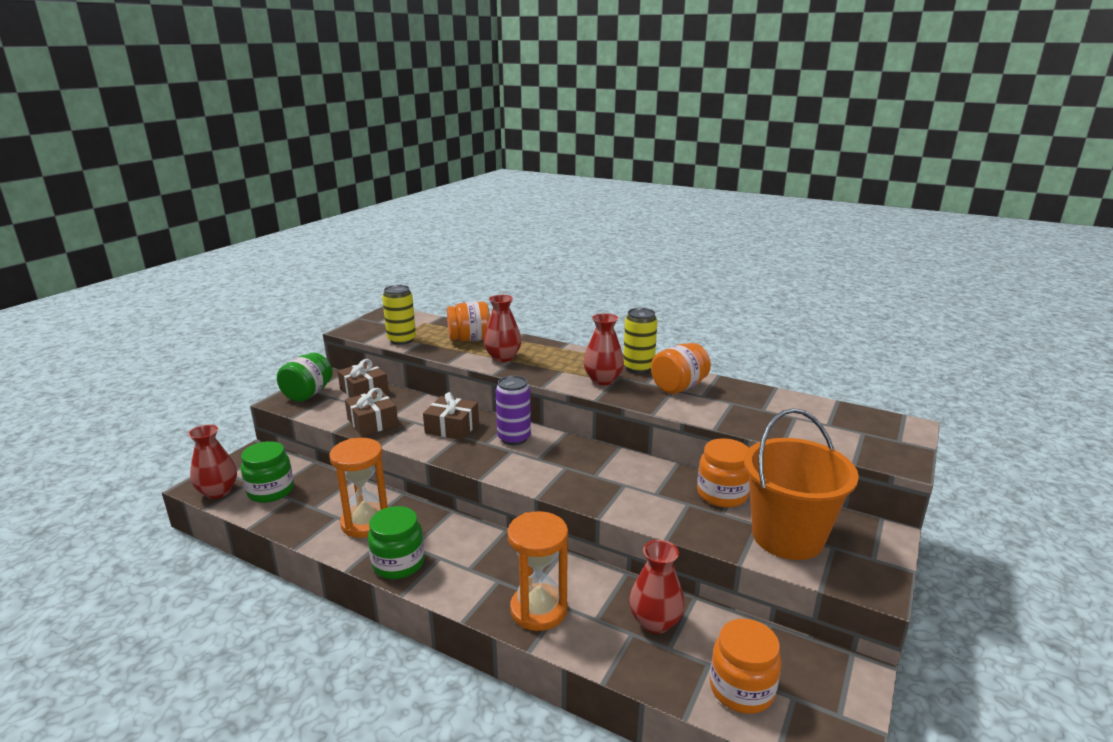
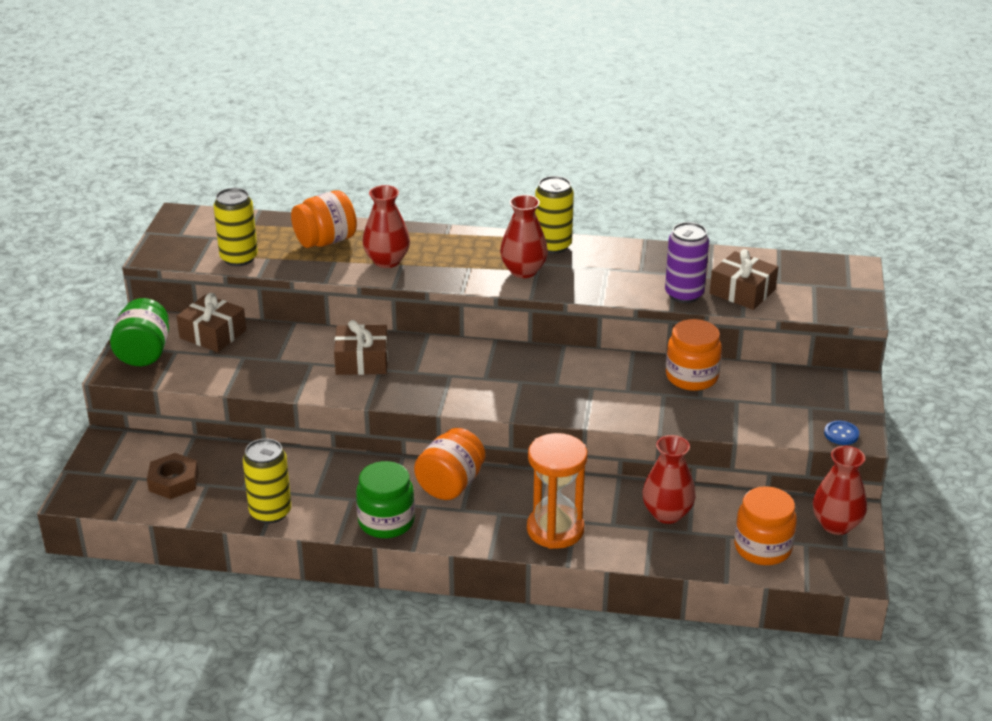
camera: 20 degrees left, 10 degrees up
(218, 491) = (109, 496): red vase -> red vase (836, 525)
(271, 491) = (173, 481): green jar -> brown nut
(317, 532) = (270, 512): none -> yellow can
(366, 523) = (317, 490): orange hourglass -> none
(372, 422) = (261, 374): brown gift -> brown gift (742, 291)
(514, 438) = (442, 359): purple can -> purple can (684, 294)
(679, 387) = (610, 264): orange jar -> orange jar (450, 484)
(787, 536) = (767, 406): orange bucket -> none
(859, 582) = (841, 434): none -> blue button

